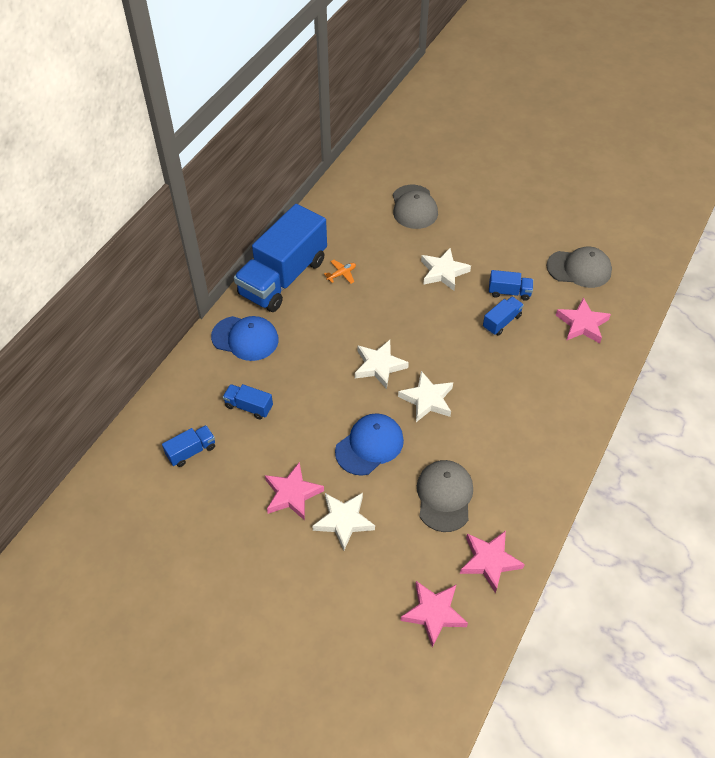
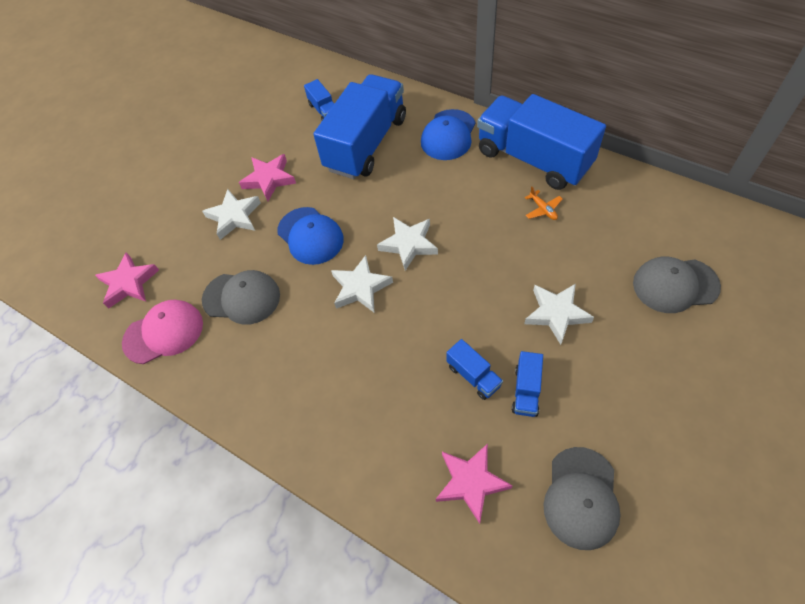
camera: 100 degrees right, 5 degrees up
(249, 407) = (366, 144): blue truck -> blue truck, size x2.42
(489, 561) = (164, 333): pink star -> pink cap

